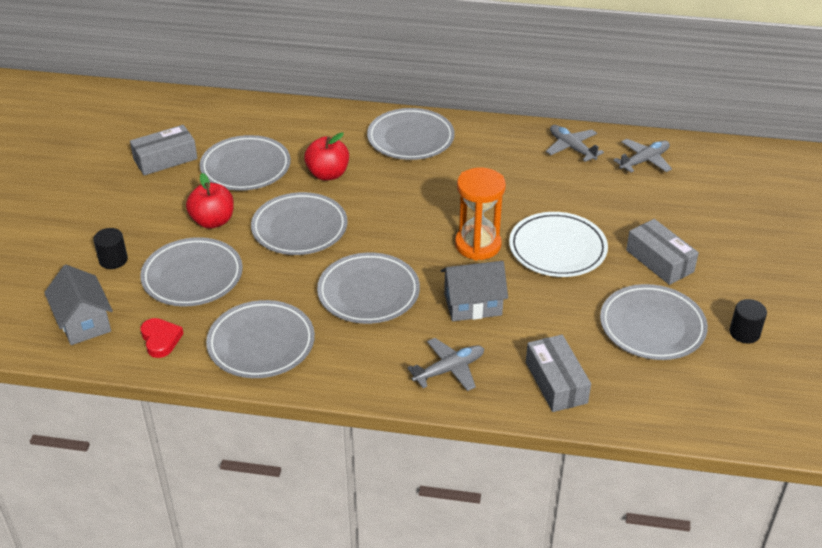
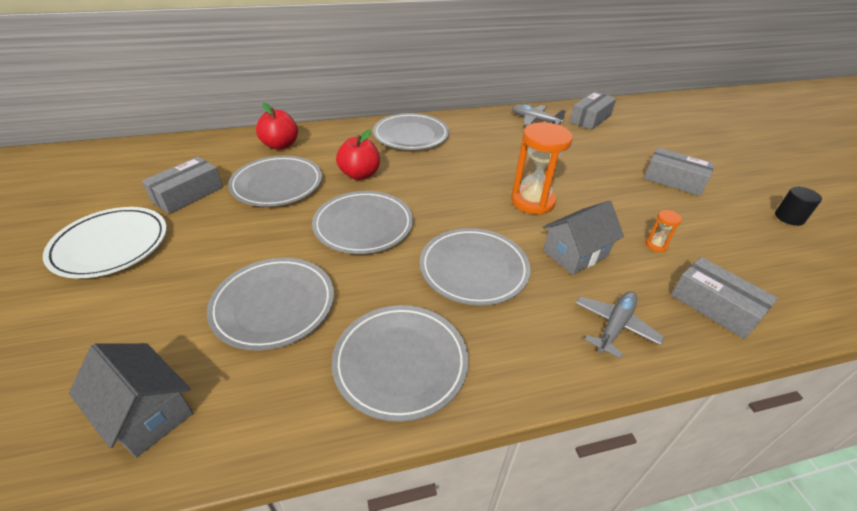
camera: 25 degrees left, 0 degrees up
(113, 260) = (163, 313): black cylinder -> none
(160, 340) = (270, 402): red heart -> none
(213, 221) = (268, 240): red apple -> red apple (280, 145)
(557, 248) = (595, 189): white plate -> white plate (110, 245)
(561, 319) = (656, 245): none -> orange hourglass
(644, 161) = (590, 119): grey plane -> grey box
(652, 326) = (726, 231): grey plate -> none

